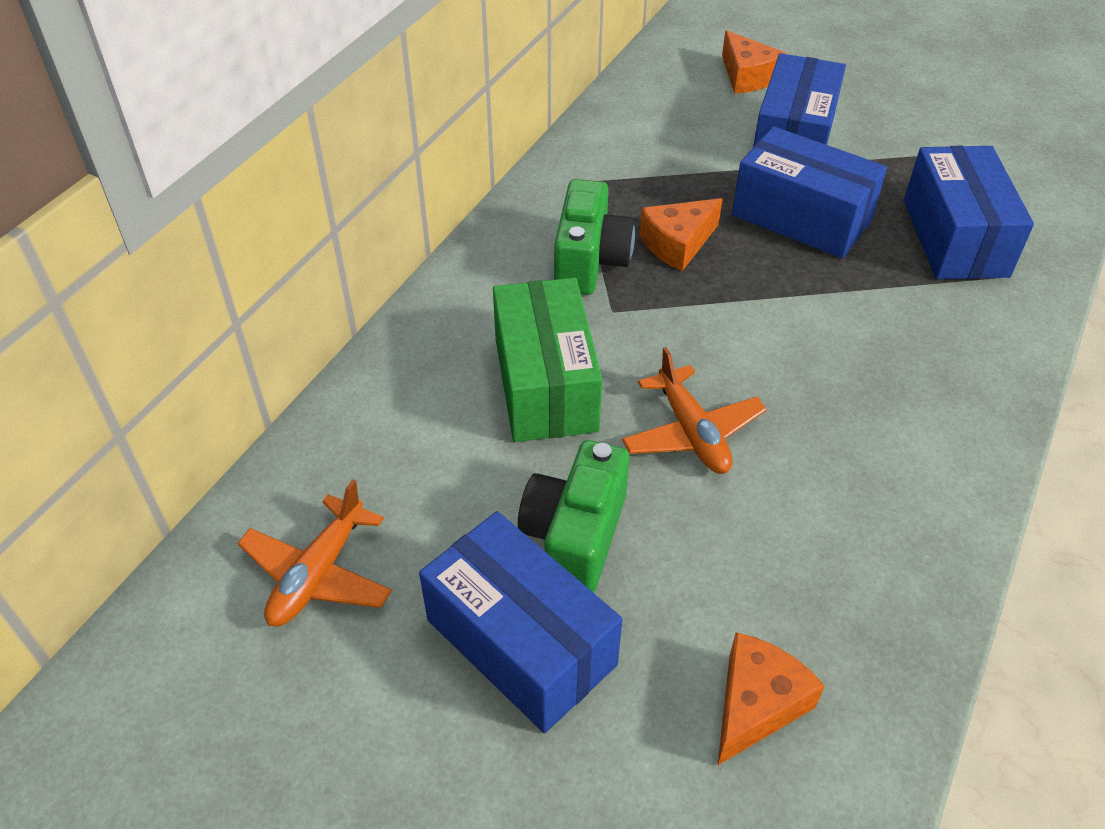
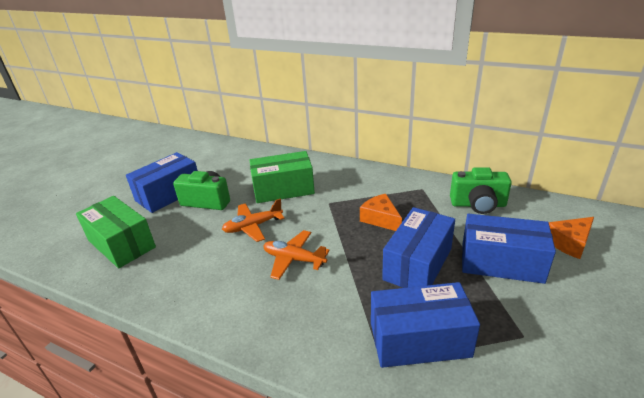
camera: 90 degrees right, 15 degrees down
(318, 573) = (207, 158): orange plane -> orange plane (294, 259)
(589, 261) = (361, 195): green camera -> green camera (478, 204)
(756, 705) = (122, 244): orange cheese -> green box

